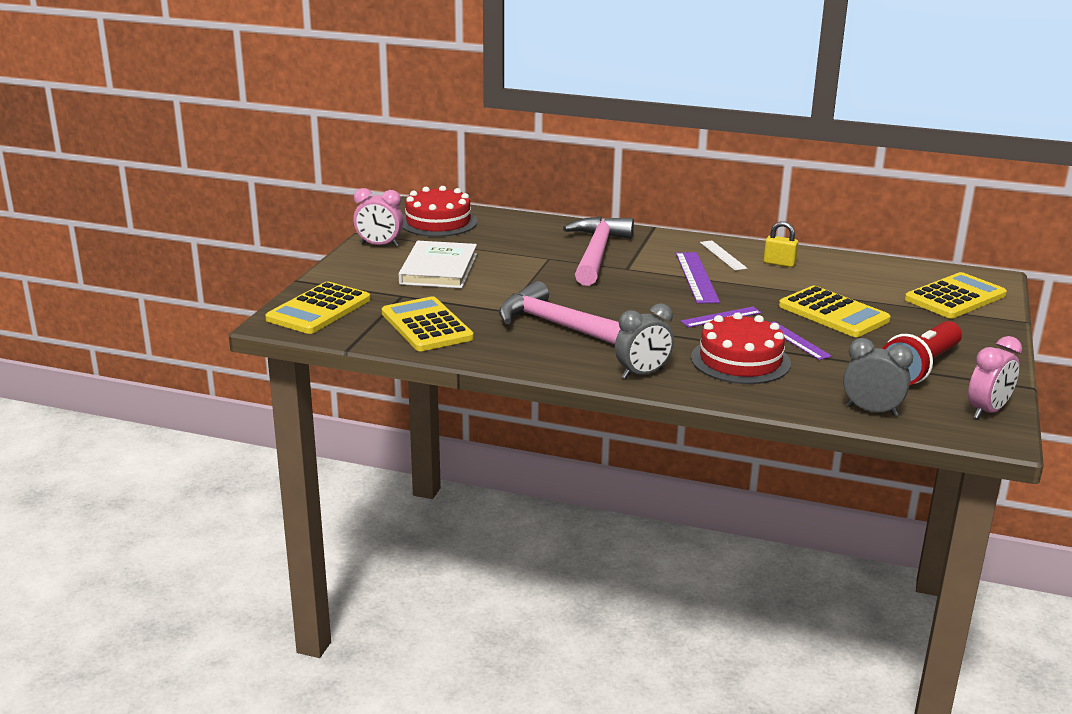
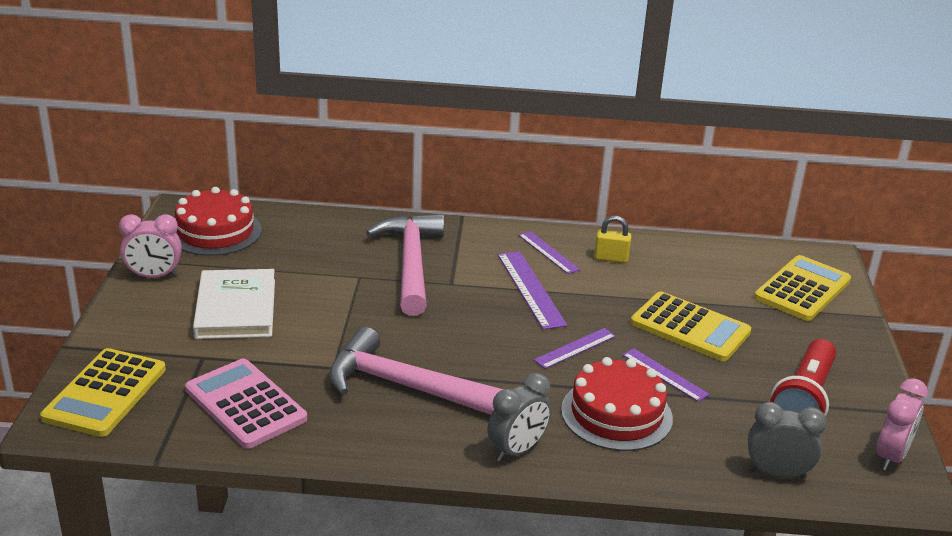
camera: 15 degrees left, 5 degrees up
(426, 326) = (245, 404): yellow calculator -> pink calculator
(723, 255) = (548, 252): white ruler -> purple ruler

